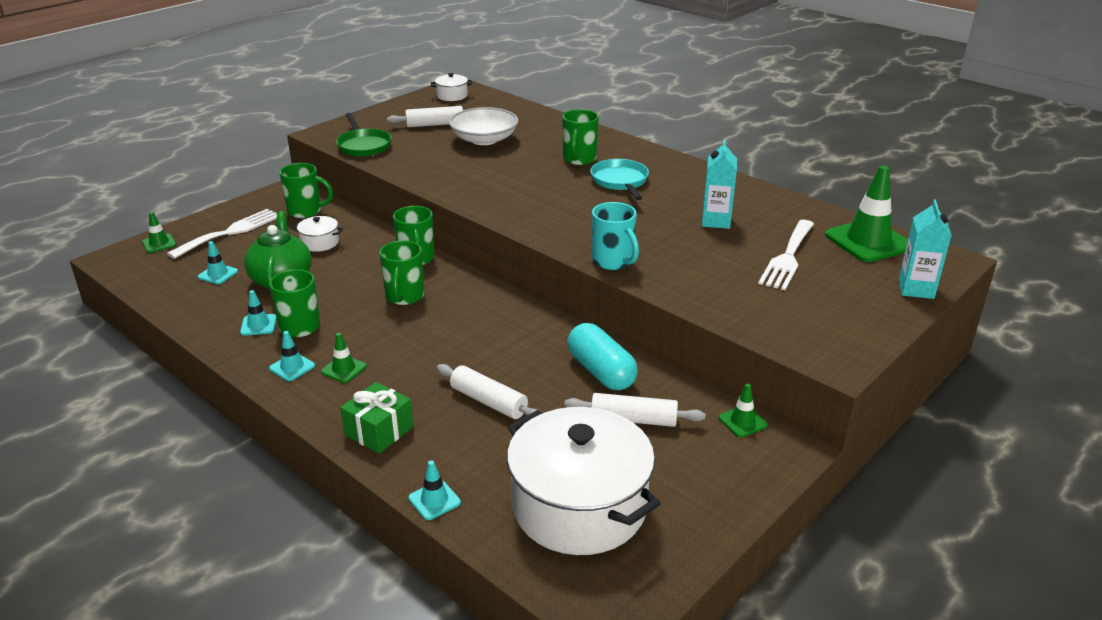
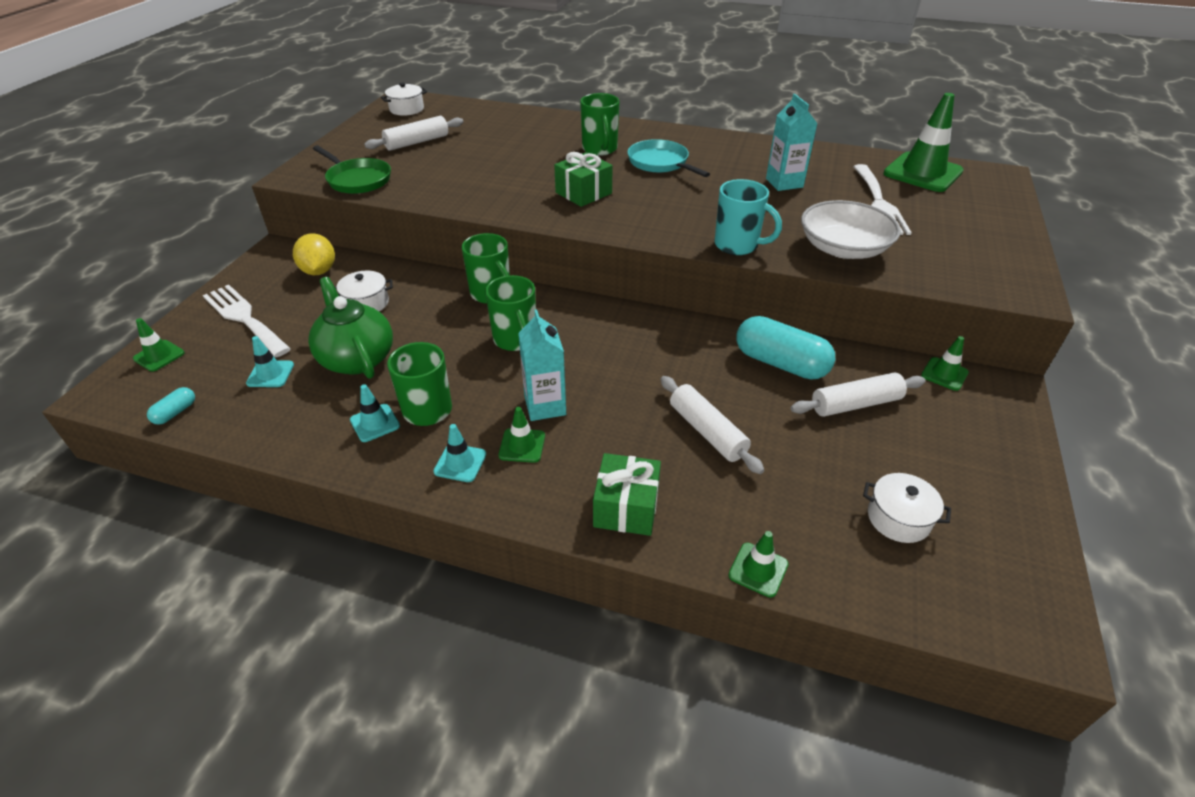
camera: 25 degrees left, 10 degrees up
(142, 282) = (175, 412): none -> turquoise capsule
(230, 232) = (244, 318): white fork -> white fork turned 60 degrees counterclockwise
(306, 211) = (319, 271): green mug -> yellow lemon
(434, 500) = (758, 570): turquoise traffic cone -> green traffic cone
(484, 139) = (485, 148): white bowl -> white bowl (843, 248)
(488, 401) = (707, 431): white rolling pin -> white rolling pin turned 45 degrees clockwise
(528, 192) = (583, 193): none -> green gift
(579, 507) = (898, 518): white pot -> white pot, size x0.41
(916, 289) = (1004, 206): turquoise carton -> turquoise carton (545, 406)

